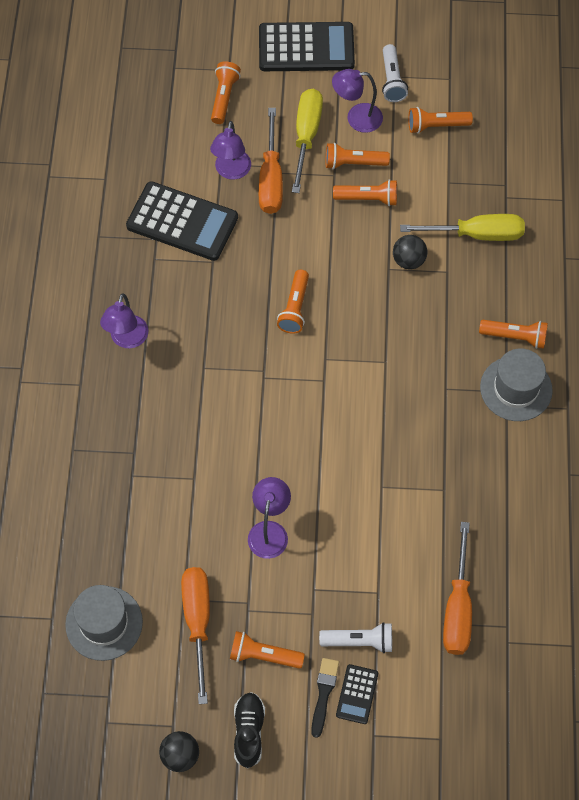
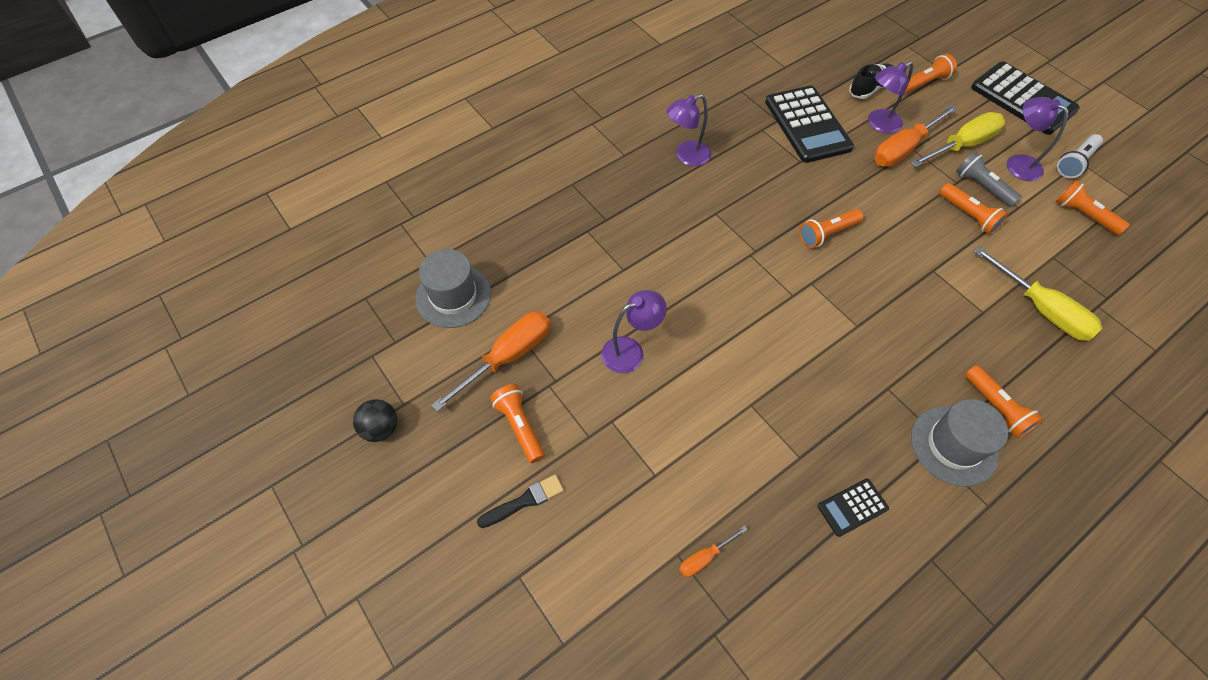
camera: 50 degrees right, 5 degrees down
(249, 732) = (441, 466): black shoe -> black shoe (870, 88)
(353, 163) = (982, 186): orange flashlight -> grey flashlight
(357, 694) = (546, 530): black calculator -> black calculator (852, 507)
(359, 641) = (597, 494): white flashlight -> none
(409, 260) = (957, 279): black ball -> none
(458, 608) = (704, 557): orange screwdriver -> orange screwdriver, size x0.49

